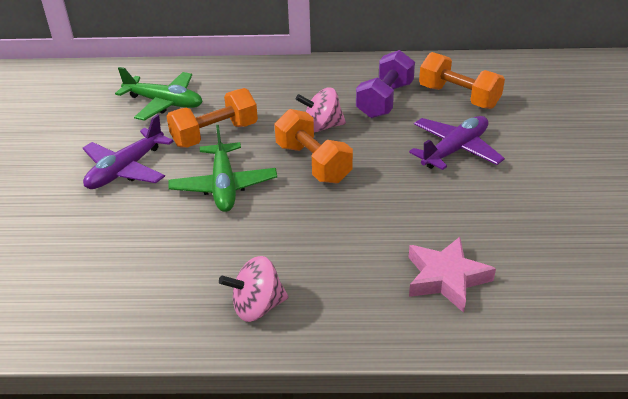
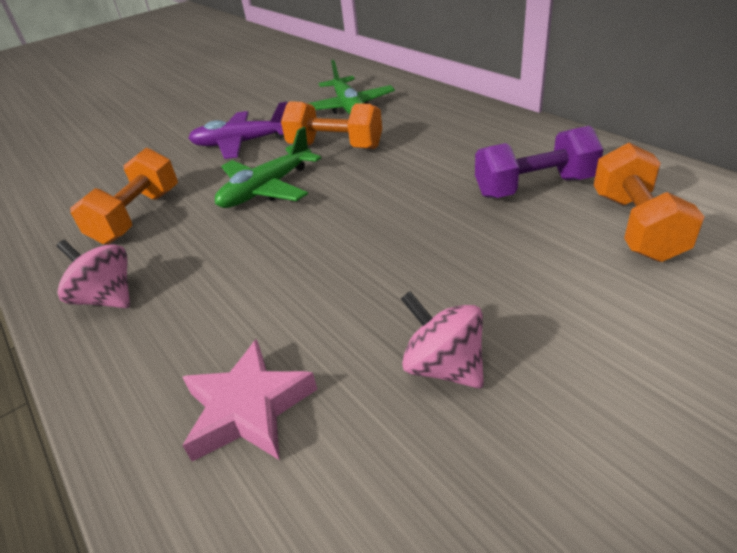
camera: 55 degrees right, 0 degrees up
(313, 163) = (358, 209): orange dumbbell -> orange dumbbell (137, 216)
(322, 127) = (425, 182): pink spinning top -> pink spinning top (443, 366)
(455, 150) = (518, 282): purple plane -> none

